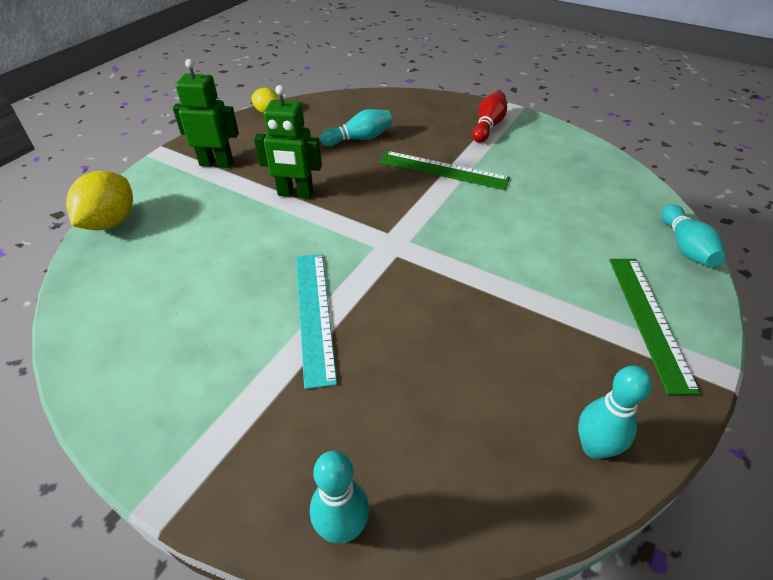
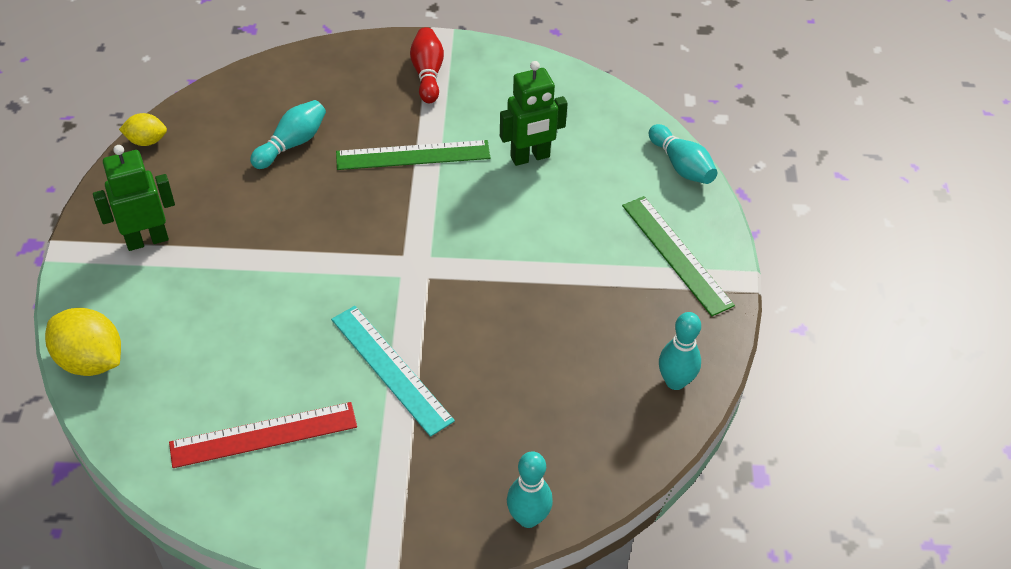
camera: 30 degrees left, 5 degrees up
(110, 222) = (91, 361): yellow lemon -> yellow lemon turned 45 degrees counterclockwise
(172, 324) = (263, 435): none -> red ruler
(295, 194) = (273, 246): green robot -> green robot (530, 157)

